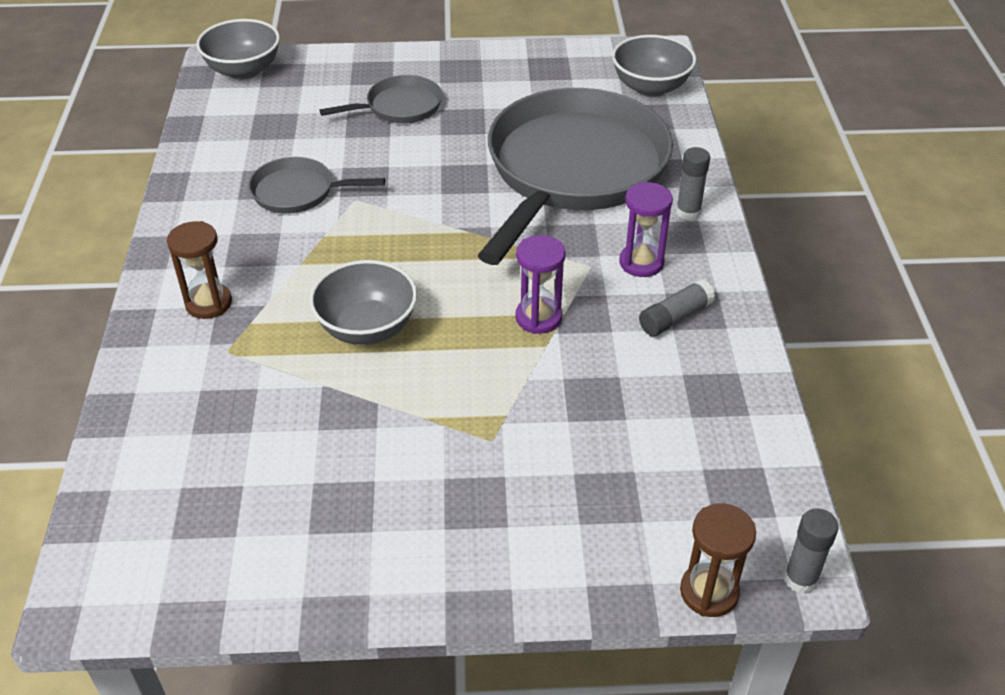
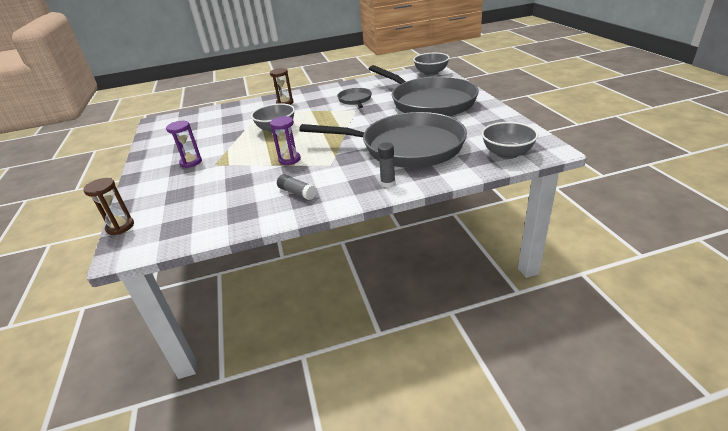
camera: 80 degrees right, 10 degrees down
(399, 107) = (429, 102): grey pan -> grey pan, size x2.28
(641, 263) = (338, 177): purple hourglass -> purple hourglass (191, 162)
(800, 579) = (118, 252): grey glue stick -> none

